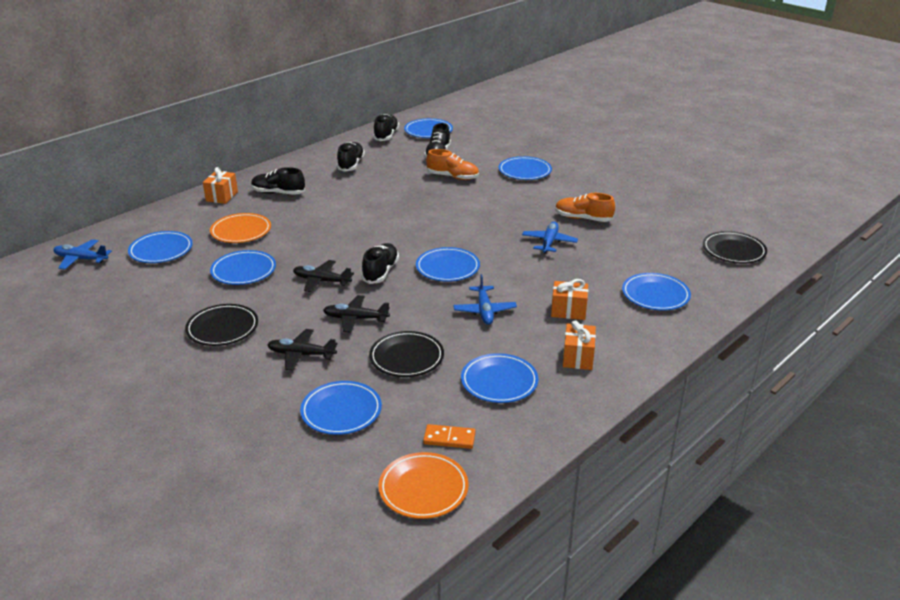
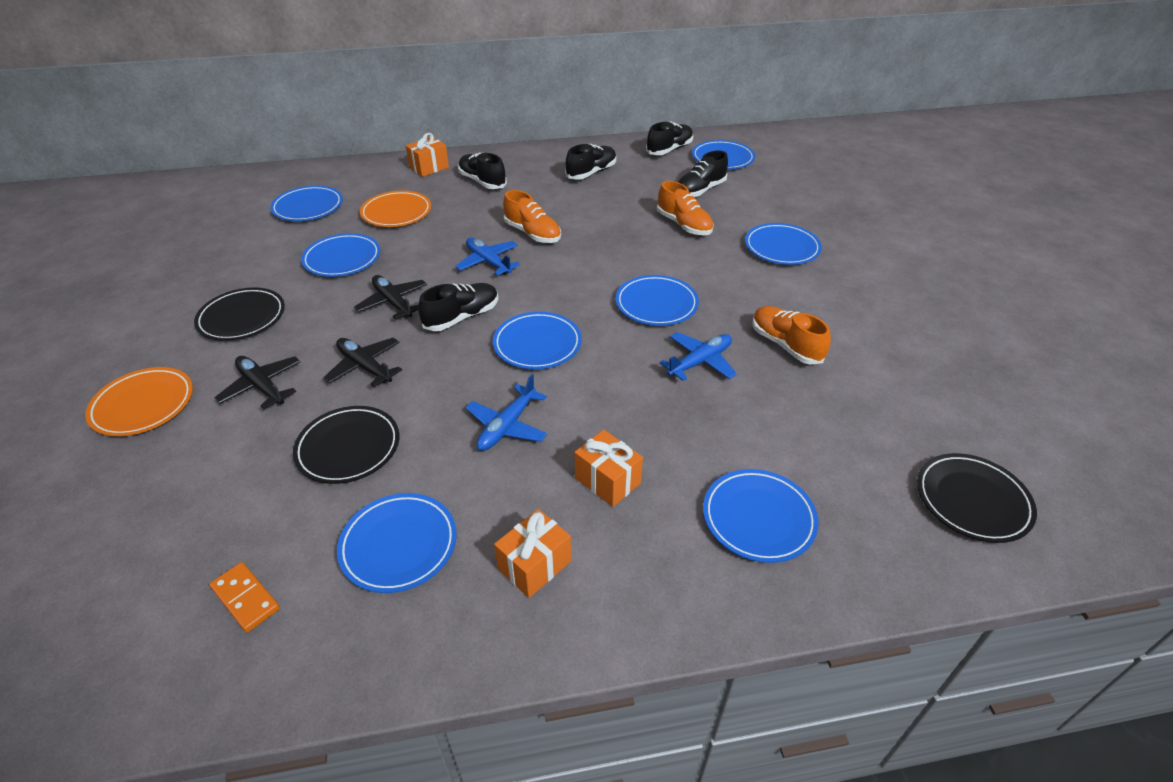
camera: 35 degrees right, 10 degrees up
(81, 259) = (241, 191): blue plane -> blue plane (488, 262)
(341, 411) = (201, 484): blue plate -> blue plate (656, 304)
(361, 212) = (532, 233): none -> orange shoe
(423, 489) = (129, 658): orange plate -> orange plate (143, 405)

